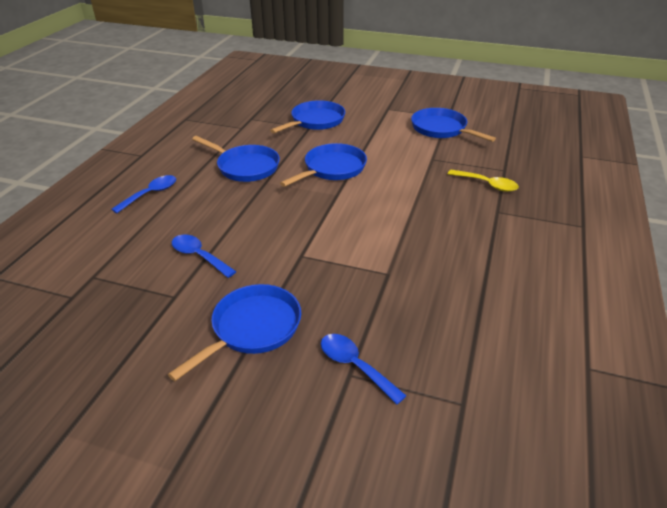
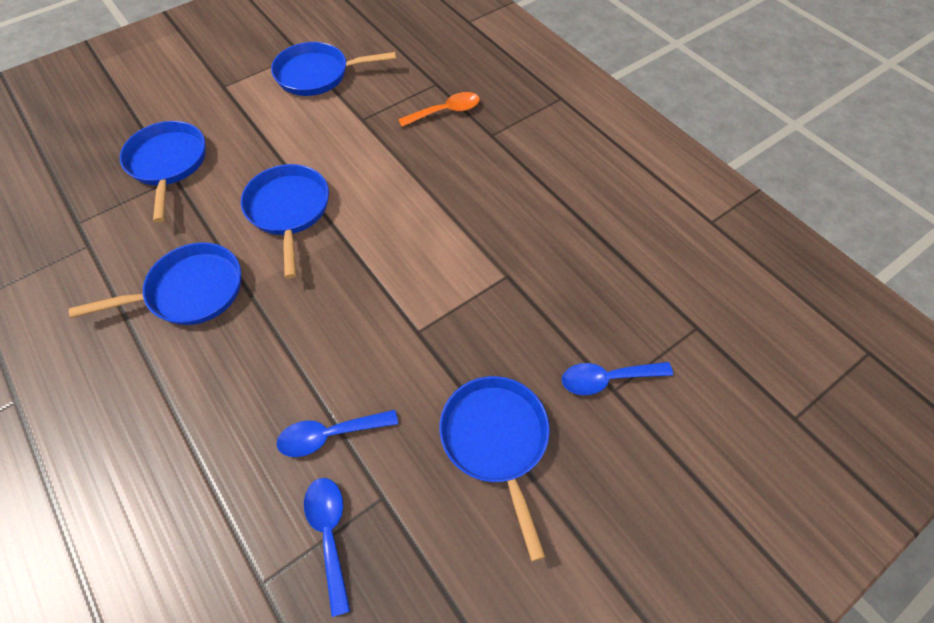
camera: 55 degrees left, 20 degrees up
(150, 194) = (136, 432): blue spoon -> blue spoon (329, 534)
(487, 184) = (446, 112): yellow spoon -> orange spoon

